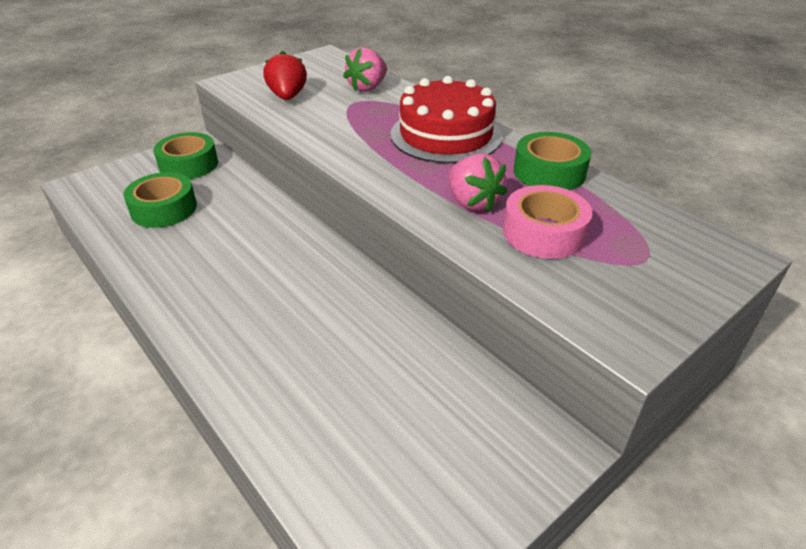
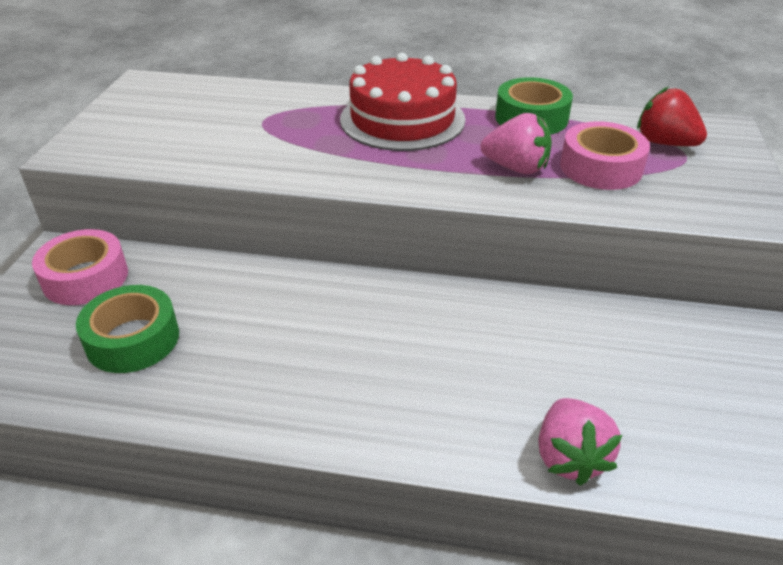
camera: 40 degrees left, 0 degrees up
(189, 164) = (85, 277): green tape -> pink tape
(287, 97) = (178, 141): red strawberry -> red strawberry (664, 143)
(367, 87) = (252, 101): pink strawberry -> pink strawberry (570, 457)

